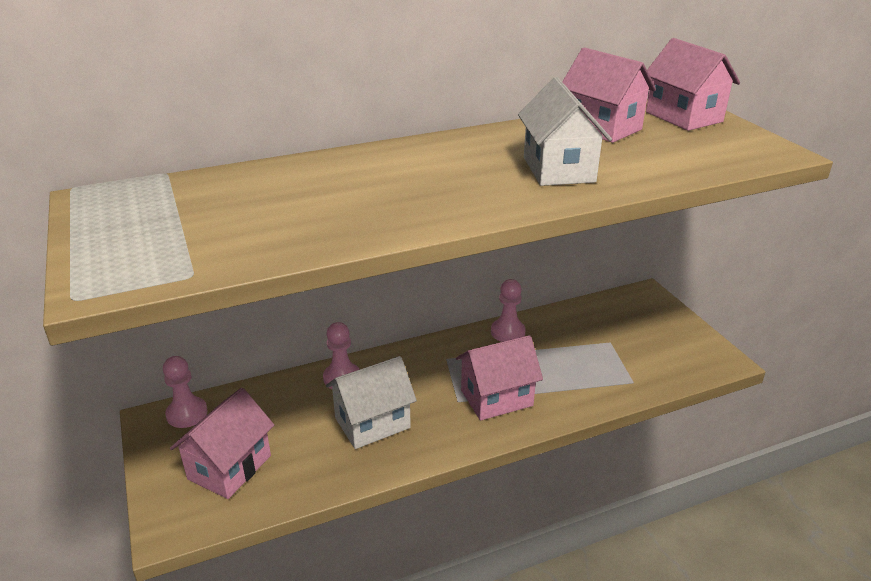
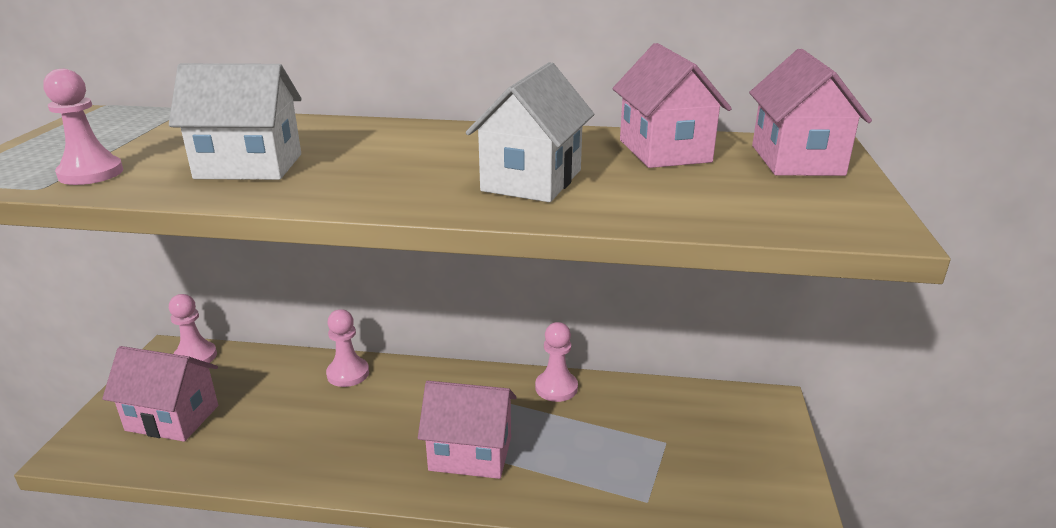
camera: 30 degrees right, 5 degrees down
(212, 251) = (91, 173): none -> pink pawn
(229, 467) = (172, 418): pink house -> pink house turned 45 degrees clockwise
(372, 423) = (326, 428): white house -> white house (249, 166)

